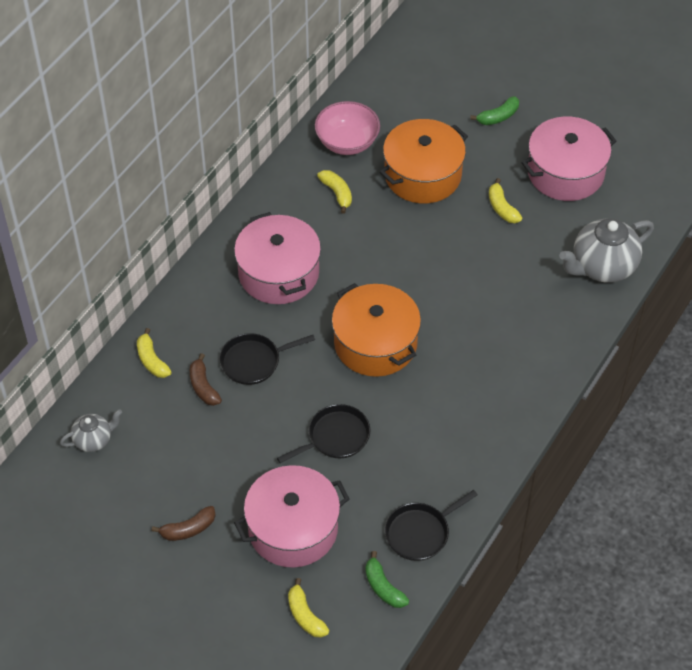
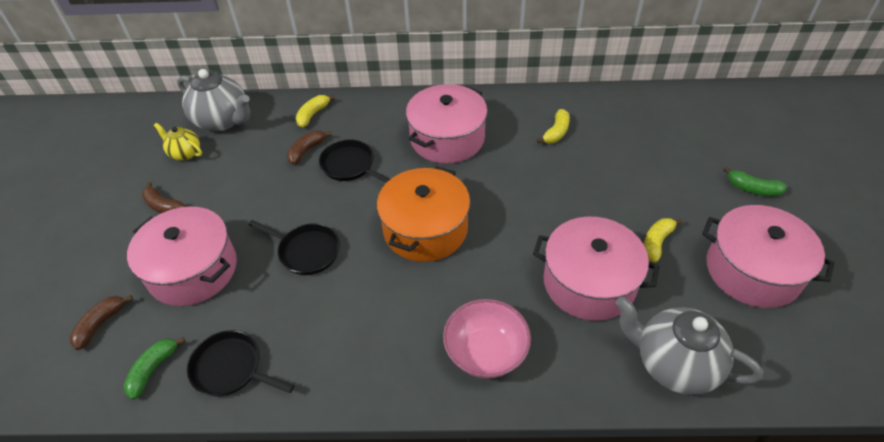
camera: 60 degrees right, 5 degrees down
(93, 440) = (223, 121): grey teapot -> grey teapot, size x1.82
(120, 489) = (185, 153): none -> yellow teapot
(305, 615) = (100, 324): yellow banana -> brown banana
(347, 142) = (612, 114): pink bowl -> pink bowl (486, 352)
(422, 175) = (631, 172): orange pot -> none
(506, 270) = (589, 282): none -> pink pot

